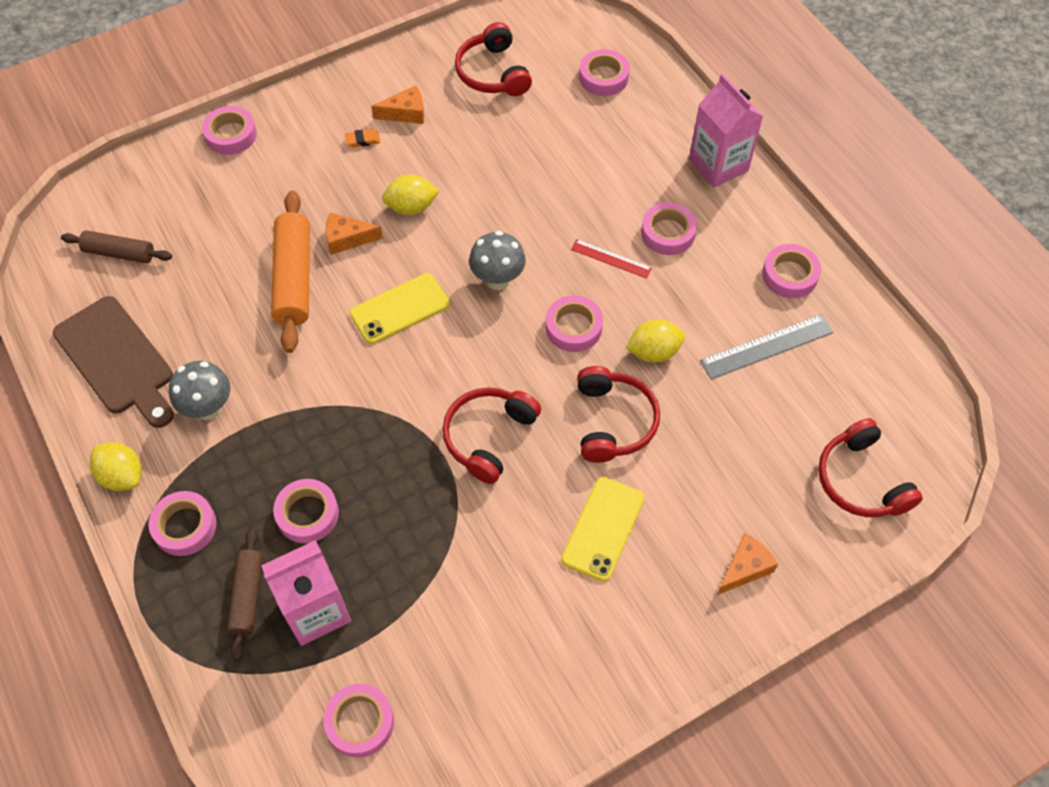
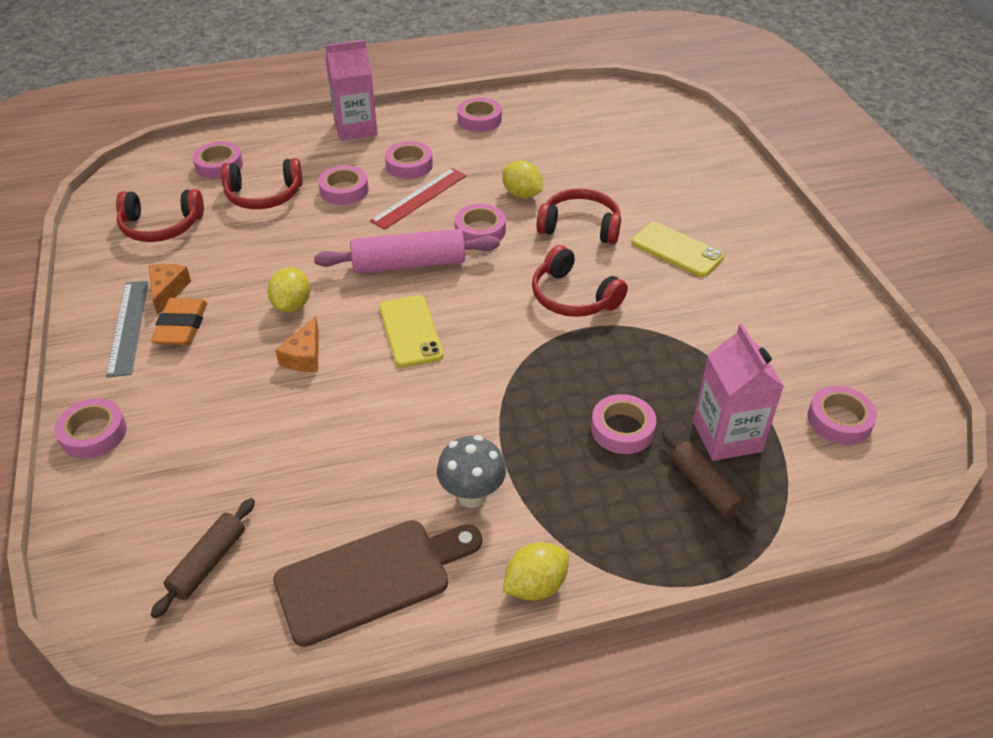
camera: 75 degrees left, 15 degrees down
(185, 526) = (614, 532): pink tape -> pink tape (344, 190)
(247, 596) = (704, 487): brown rolling pin -> brown rolling pin turned 45 degrees clockwise
(294, 279) = (334, 404): orange rolling pin -> none
(363, 140) = (181, 326): orange eraser -> orange eraser, size x2.02
(498, 280) = (408, 264): grey mushroom -> pink rolling pin
(611, 259) = (419, 198): red ruler -> red ruler, size x1.61
(653, 352) = (522, 194): yellow lemon -> yellow lemon turned 45 degrees counterclockwise
(744, 568) = (723, 190): orange cheese -> none
(767, 347) = (539, 143): grey ruler -> grey ruler (128, 327)
(860, 480) = (663, 129): red headphones -> red headphones (264, 195)

